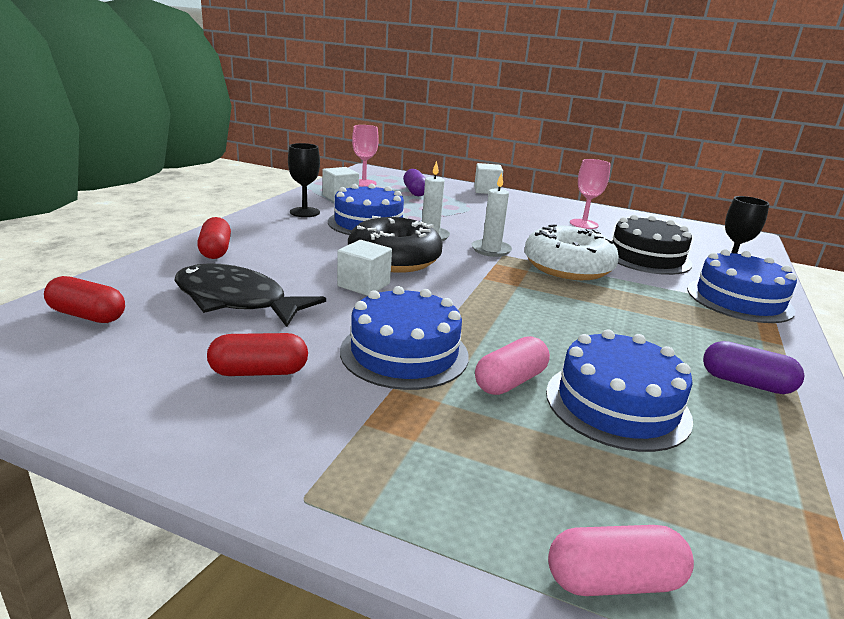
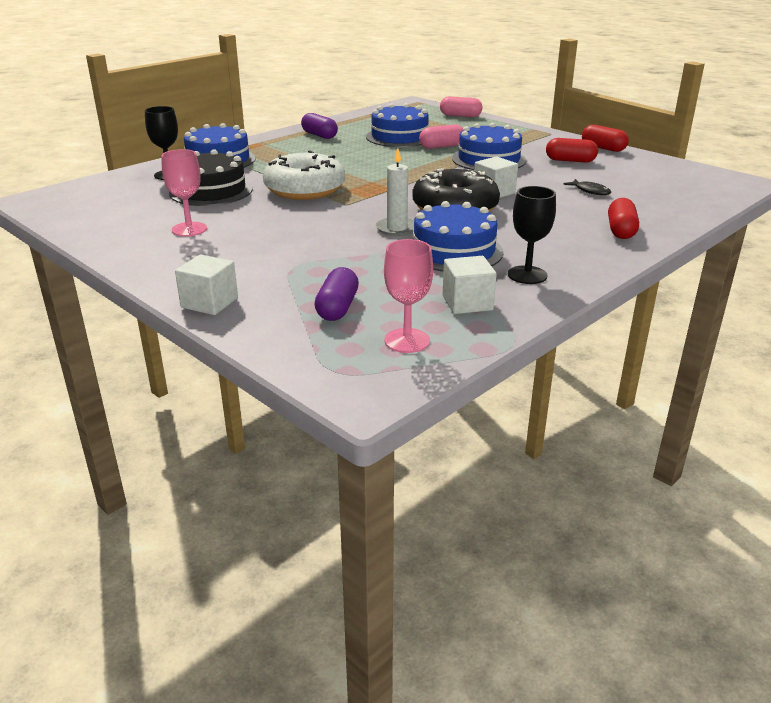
camera: 155 degrees left, 5 degrees up
(87, 315) = (685, 191): red capsule -> red capsule (603, 148)
(236, 300) = (590, 191): black fish -> black fish, size x0.43
(491, 250) = (351, 209): white candle -> none

